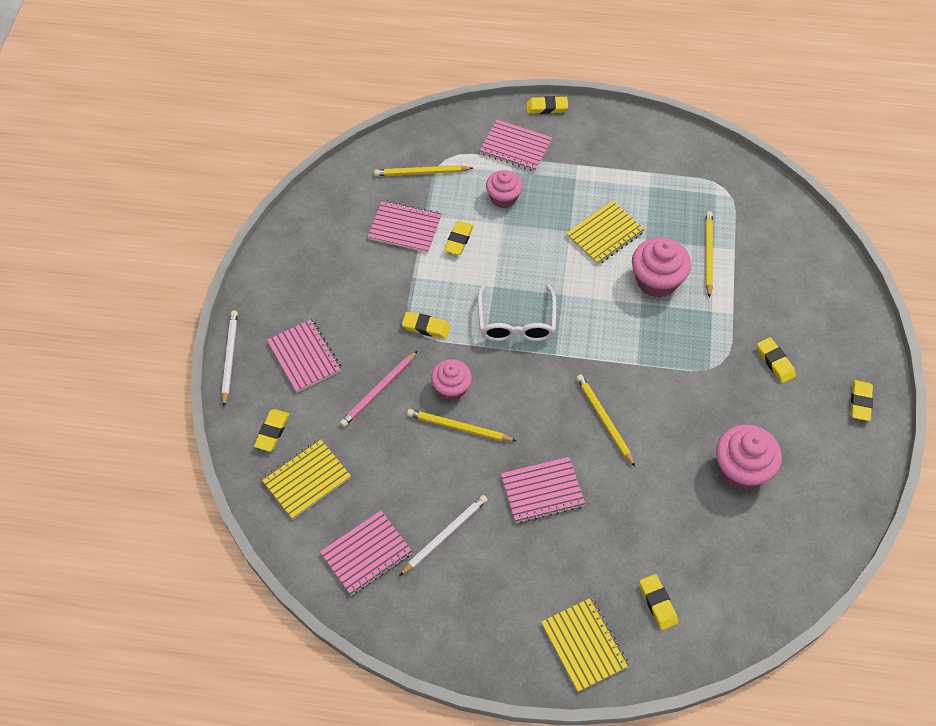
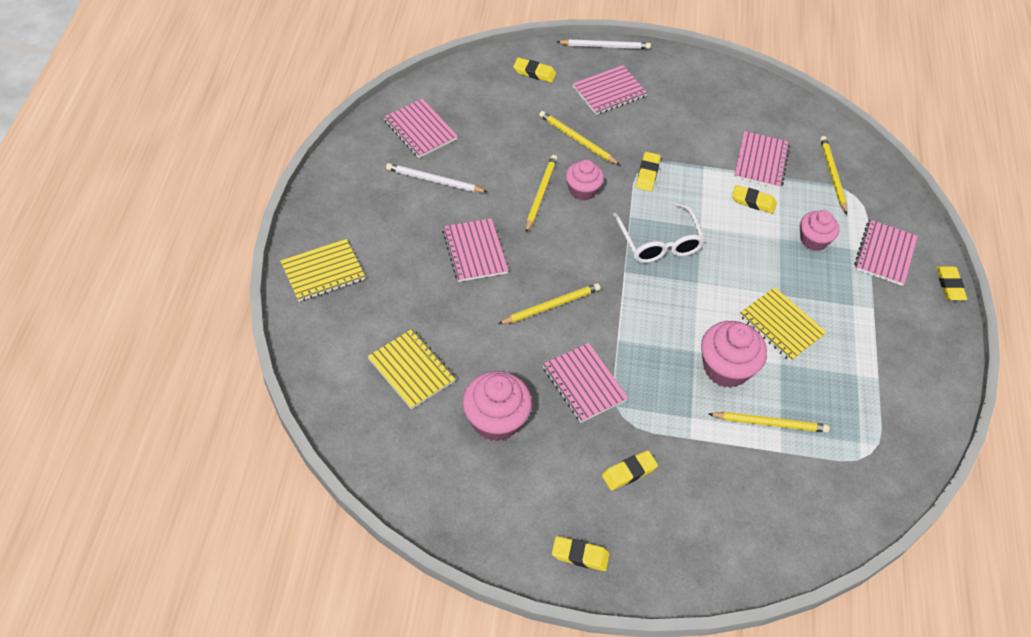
camera: 85 degrees right, 5 degrees down
(307, 479) = (489, 94): yellow notebook -> yellow notebook (411, 370)
(379, 391) = (577, 140): pink pencil -> yellow pencil
(445, 535) = (434, 180): white pencil -> white pencil turned 150 degrees clockwise
(516, 322) = (659, 242): white glasses -> white glasses turned 105 degrees counterclockwise
(657, 603) = (356, 331): yellow eraser -> none
(690, 393) = (584, 384): none -> pink notebook

